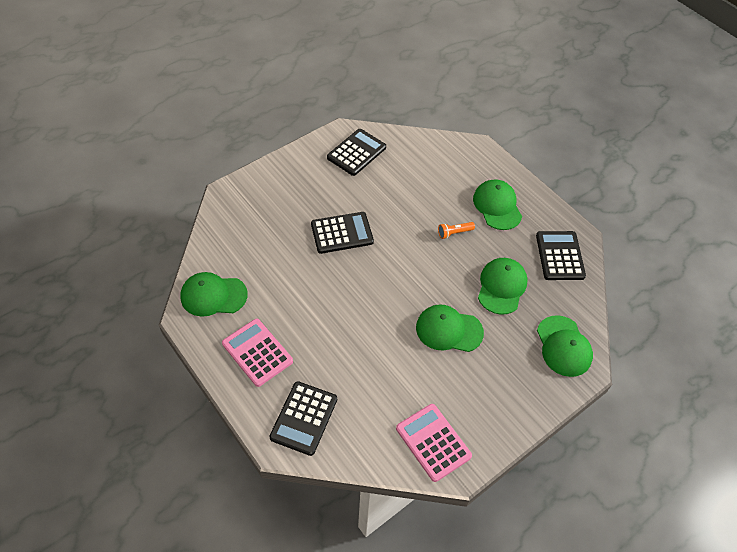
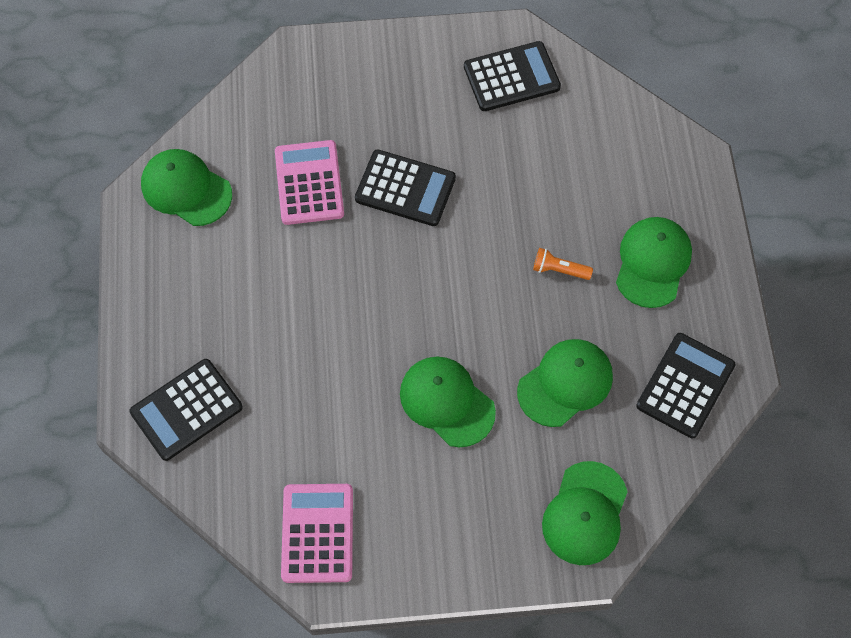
camera: 35 degrees right, 10 degrees up
(257, 352) = (188, 294): pink calculator -> pink calculator (309, 183)

